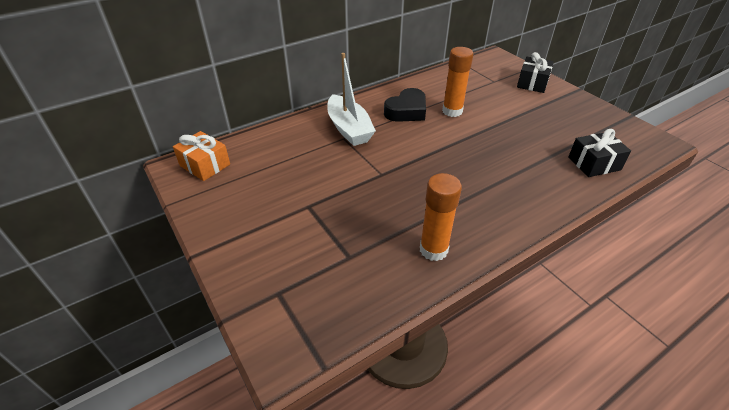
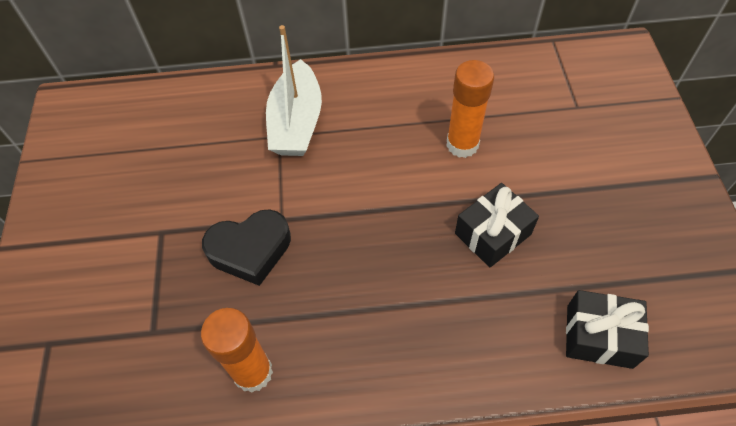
camera: 30 degrees right, 15 degrees up
(205, 165) = (94, 116): orange gift -> none
(406, 111) = (397, 119): black heart -> black heart (250, 250)
(532, 83) = (639, 134): black gift -> black gift (492, 234)

